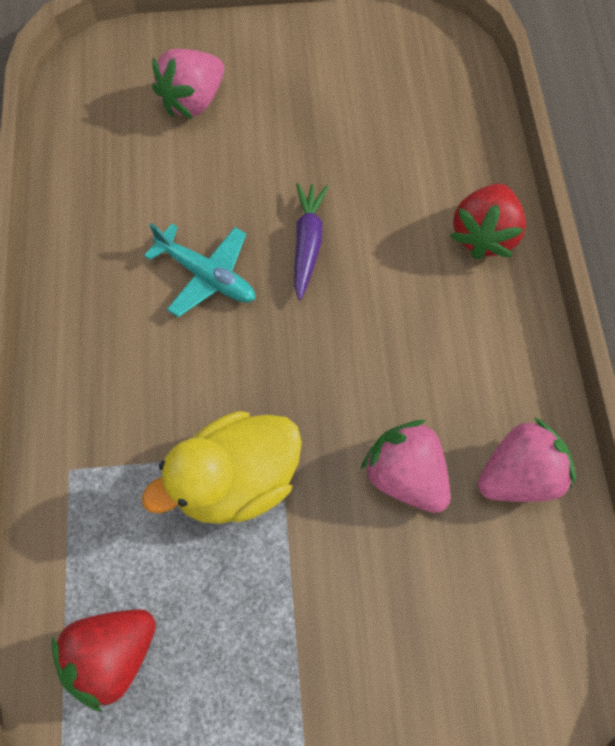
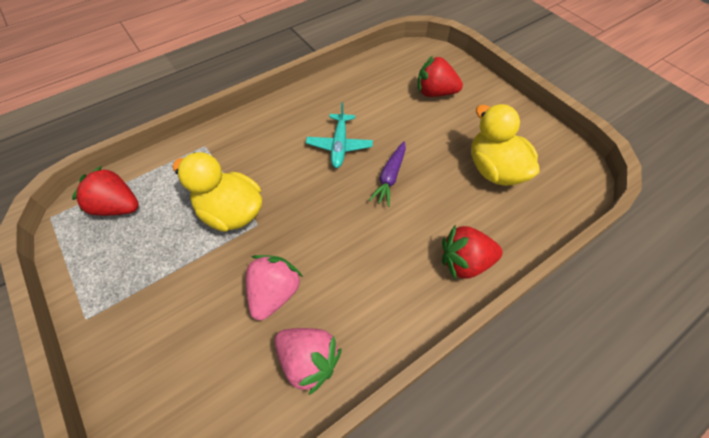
camera: 60 degrees right, 10 degrees down
(193, 101) = (435, 93): pink strawberry -> red strawberry
(307, 243) = (390, 177): purple carrot -> purple carrot turned 135 degrees clockwise
(374, 119) = (494, 170): none -> yellow duck

